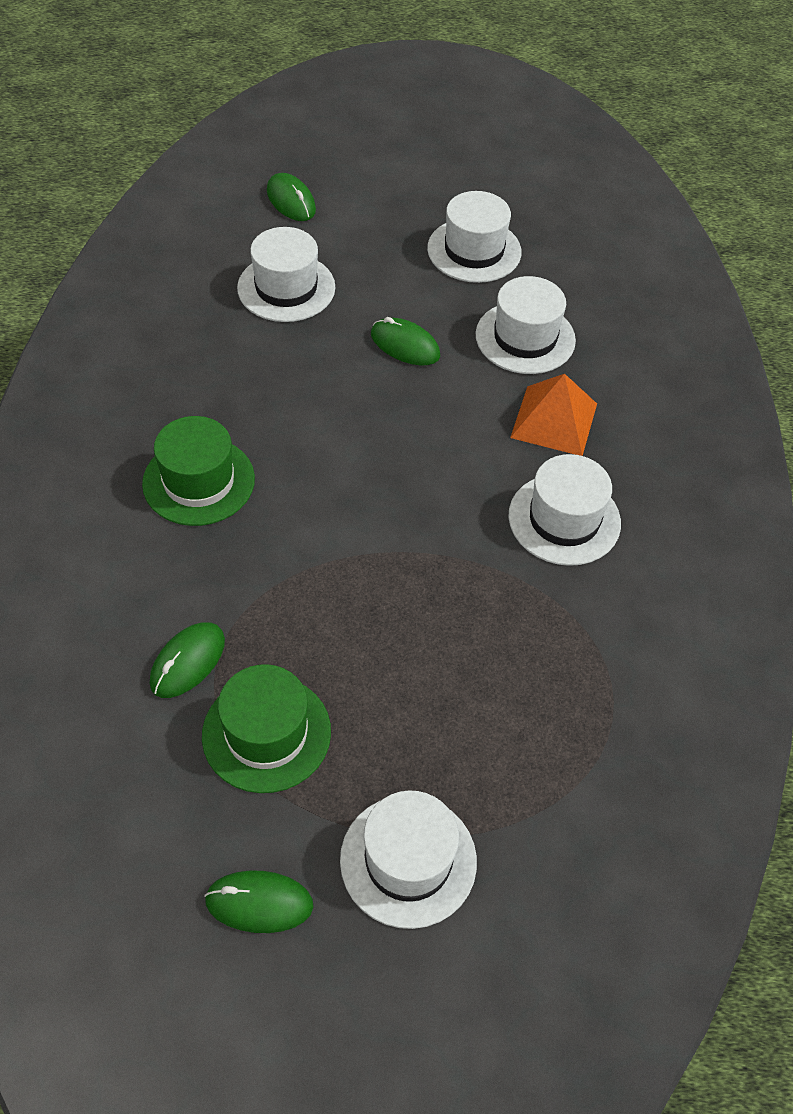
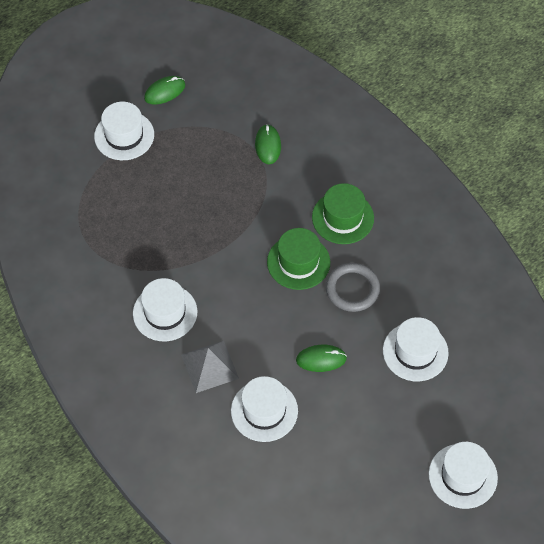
camera: 145 degrees right, 5 degrees up
(266, 733) = (213, 141): green hat -> green hat (298, 262)
(285, 391) = (352, 289): none -> grey ring
(291, 201) = (477, 416): green mouse -> none
(474, 250) = (342, 456): white hat -> white hat (463, 476)
(554, 420) = (209, 366): orange pyramid -> grey pyramid

